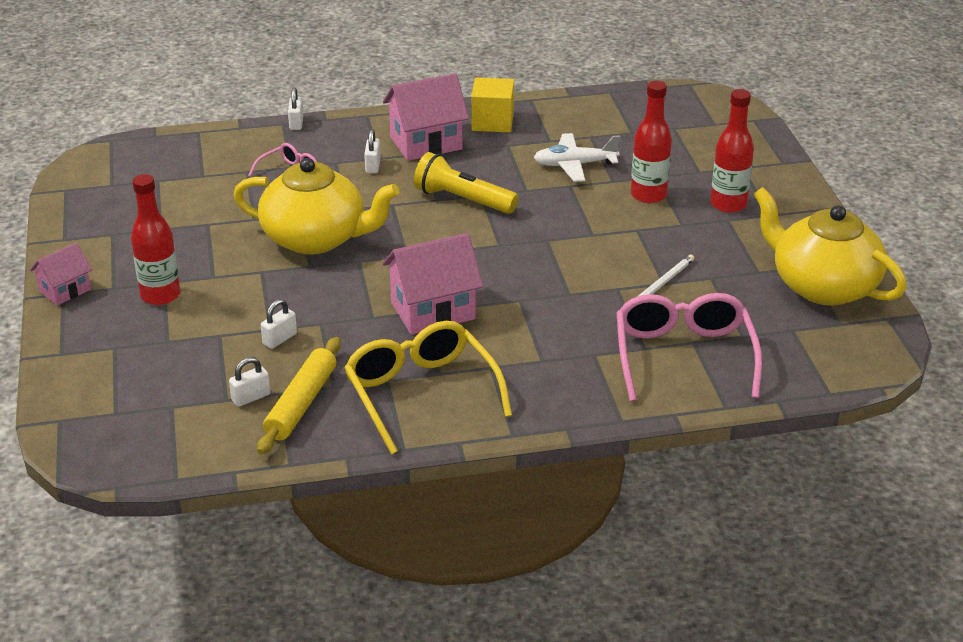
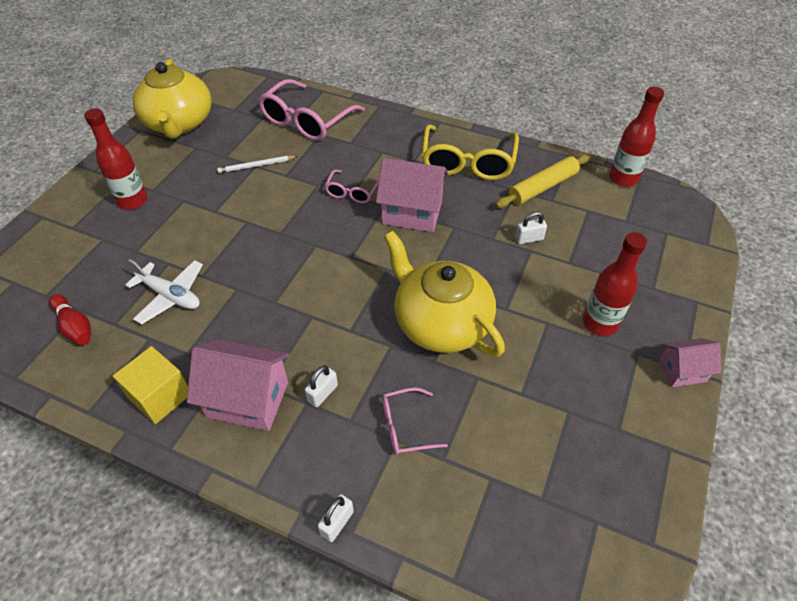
camera: 145 degrees left, 15 degrees up
(251, 397) = (572, 204): white padlock -> none
(462, 200) = (293, 304): yellow flashlight -> none
(522, 303) = (352, 192): none -> pink glasses
(617, 124) = (75, 326): none -> red bowling pin
(648, 195) = (166, 236): red bottle -> red bottle (623, 178)

